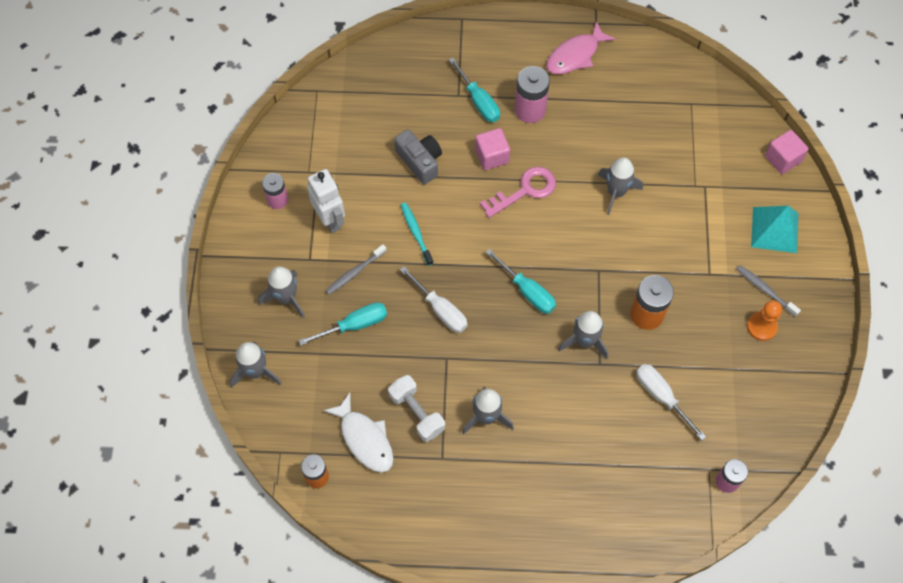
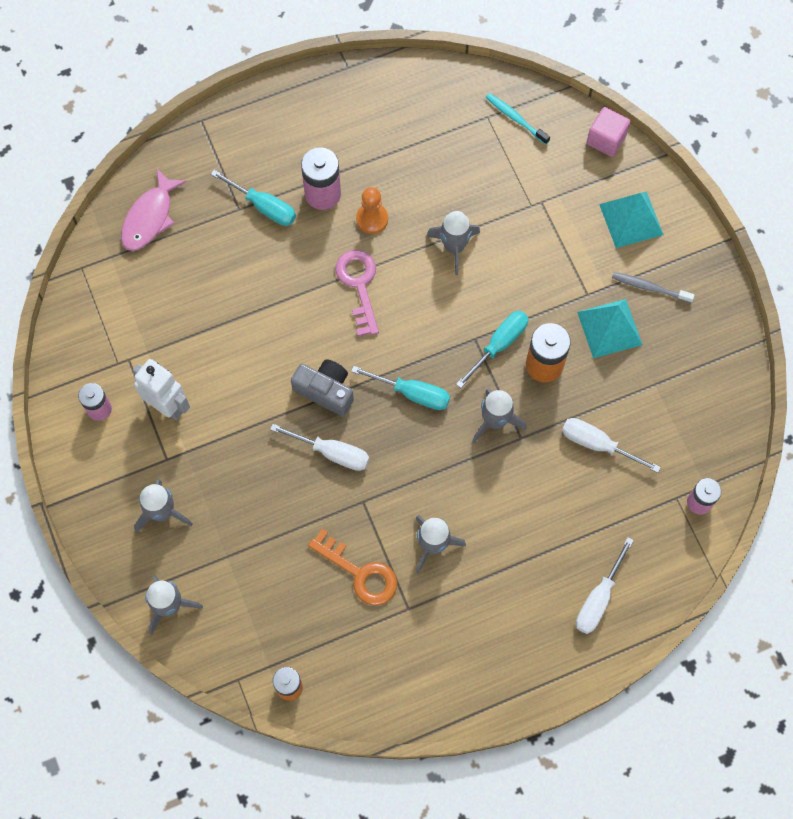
camera: 25 degrees left, 5 degrees up
(354, 272) = (222, 453): grey toothbrush -> none
(354, 325) = (249, 510): turquoise screwdriver -> turquoise screwdriver (499, 345)
(365, 439) = (319, 625): white fish -> none
(416, 233) = (266, 381): turquoise toothbrush -> turquoise toothbrush (515, 118)
(417, 413) = (360, 573): white dumbbell -> orange key
(420, 161) = (232, 300): grey camera -> grey camera (325, 391)
(492, 156) = (306, 262): pink cube -> none
(525, 190) = (359, 285): pink key -> pink key turned 45 degrees counterclockwise
(575, 55) = (342, 113): pink fish -> pink fish (150, 217)
(603, 521) = (598, 598): none -> white screwdriver
(715, 308) = (609, 328): none -> turquoise pyramid
(761, 327) = (663, 328): orange pawn -> orange pawn (372, 219)

